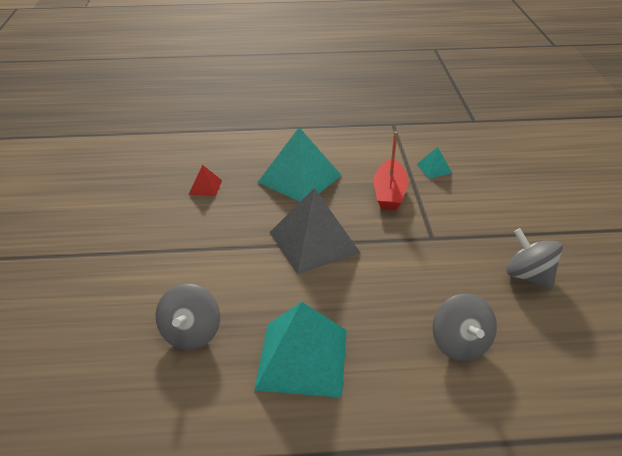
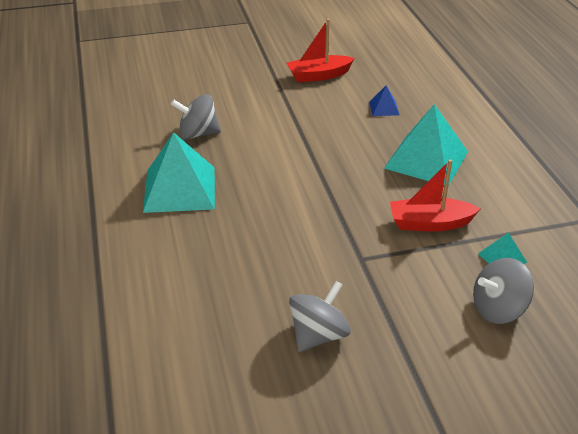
camera: 80 degrees right, 0 degrees up
(116, 220) = (318, 75): none -> red boat
(205, 187) = (384, 108): red pyramid -> blue pyramid
(314, 242) = (325, 180): grey pyramid -> none
(460, 344) = (207, 279): grey spinning top -> grey spinning top (498, 309)

